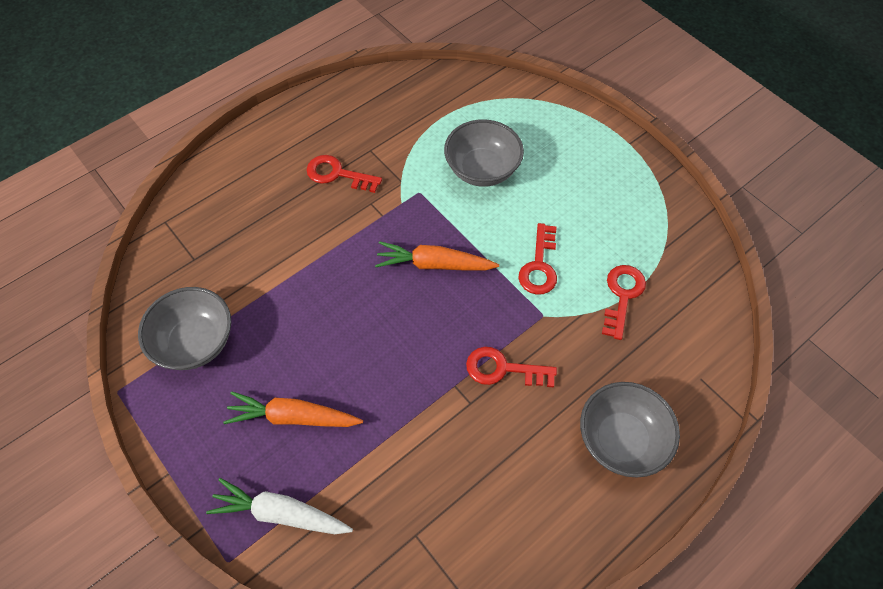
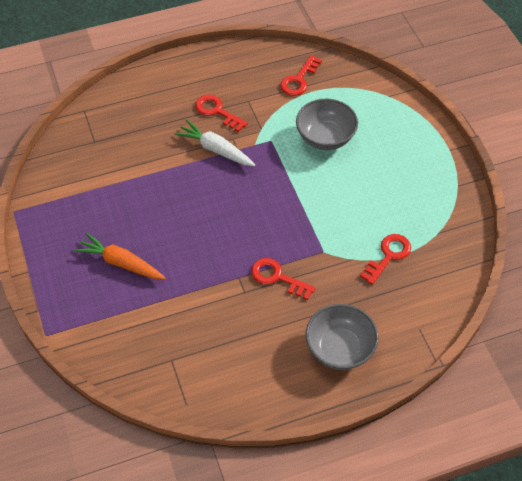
camera: 20 degrees right, 5 degrees down
(195, 342) = (75, 196): grey bowl -> none
(280, 513) = (89, 318): white carrot -> white carrot (215, 149)
(434, 264) = (260, 193): orange carrot -> none
(539, 265) = (336, 217): red key -> red key (299, 80)

